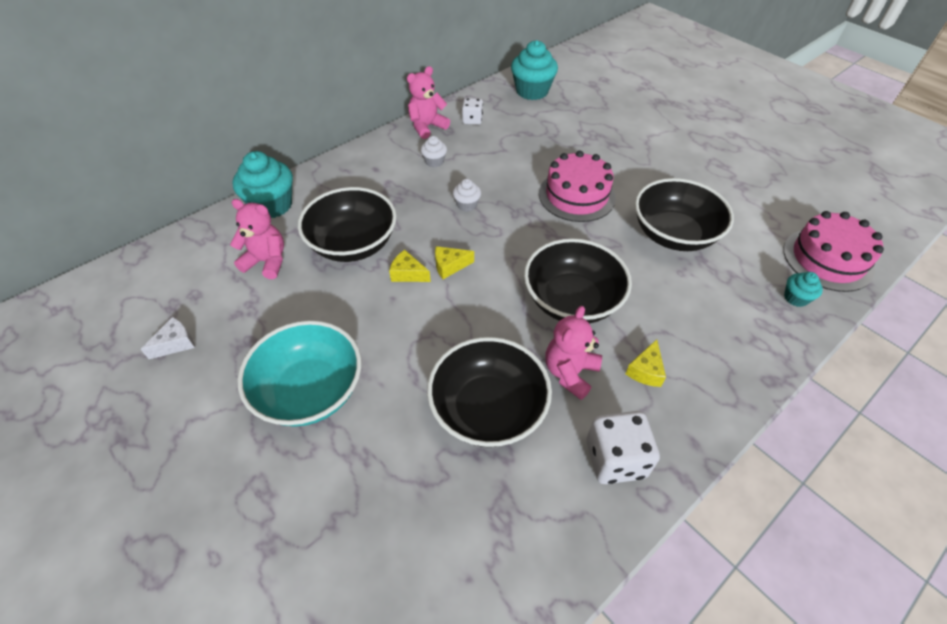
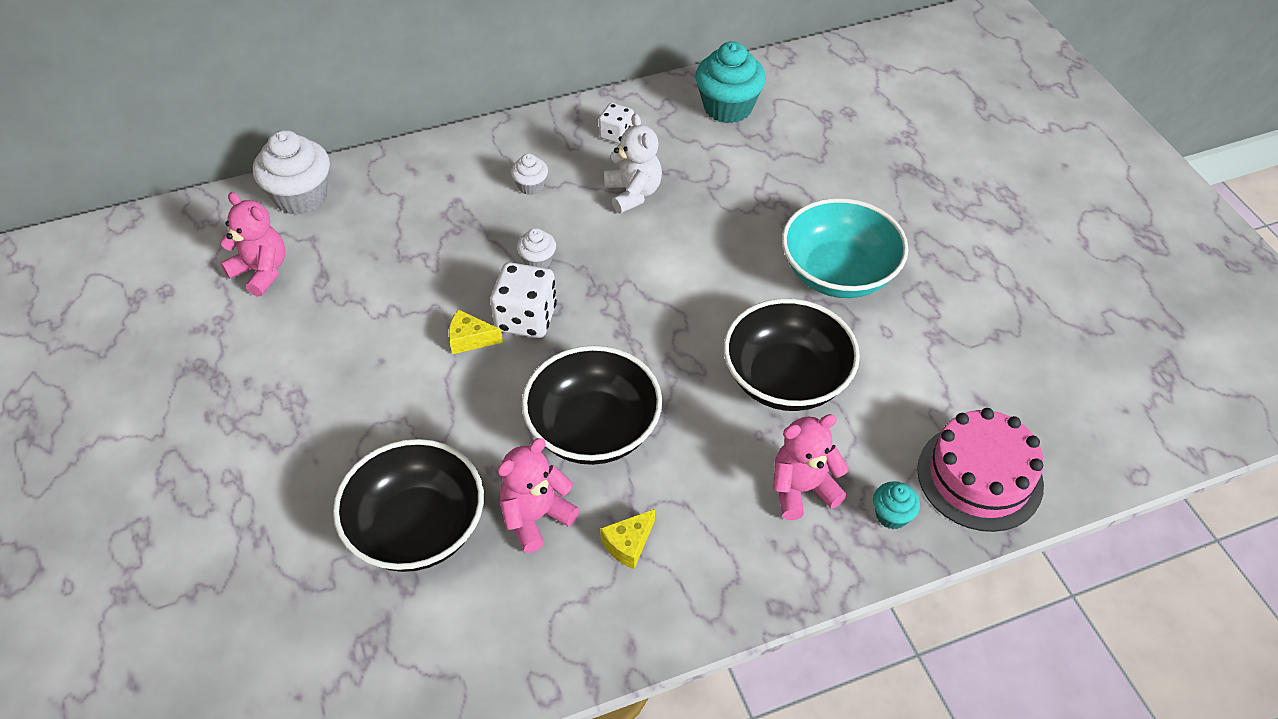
camera: 20 degrees right, 0 degrees up
(176, 343) = (122, 344): white cheese -> none
(272, 205) = (301, 197): turquoise cupcake -> white cupcake
(310, 391) = (236, 444): turquoise bowl -> turquoise bowl (838, 273)
(353, 244) = (370, 277): black bowl -> none
(408, 274) = (415, 335): yellow cheese -> none
(427, 127) = (549, 130): pink teddy bear -> pink teddy bear (802, 489)
(504, 150) = (633, 193): none -> white teddy bear
(576, 195) = (690, 286): pink cake -> none
(615, 459) = (526, 632): white dice -> white dice (526, 318)

